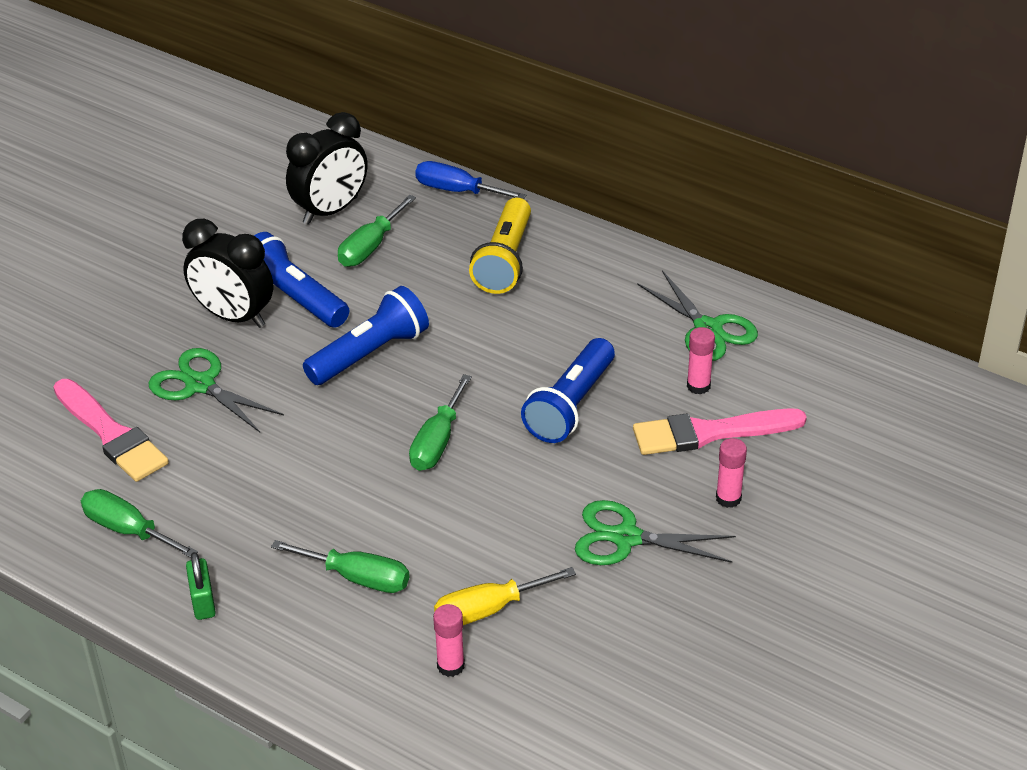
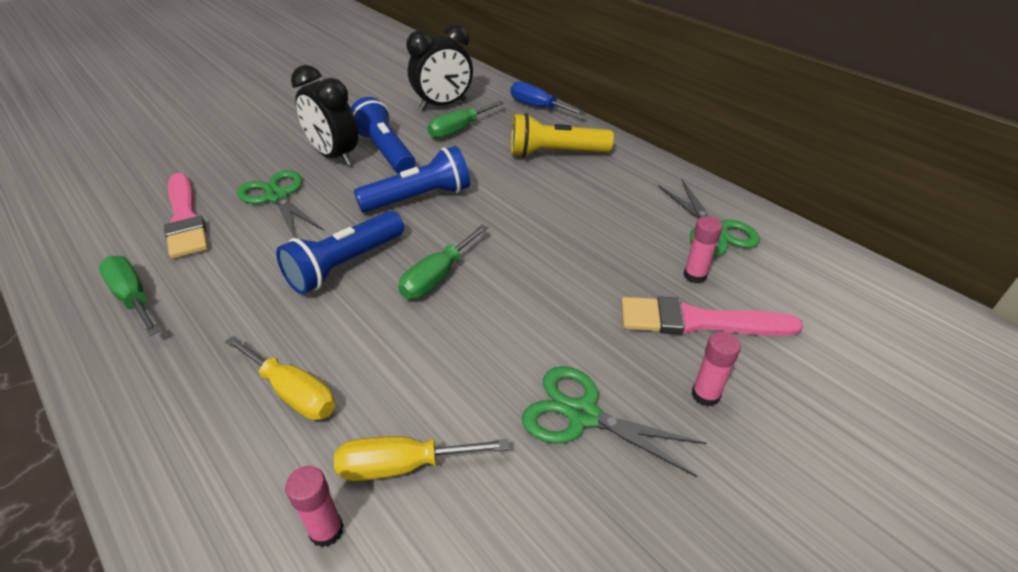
camera: 15 degrees right, 0 degrees up
(203, 601) = (138, 382): green padlock -> none
(357, 578) = (293, 392): green screwdriver -> yellow screwdriver
(505, 261) = (555, 153): yellow flashlight -> yellow flashlight turned 60 degrees clockwise
(571, 406) = (569, 270): blue flashlight -> blue flashlight (345, 265)

